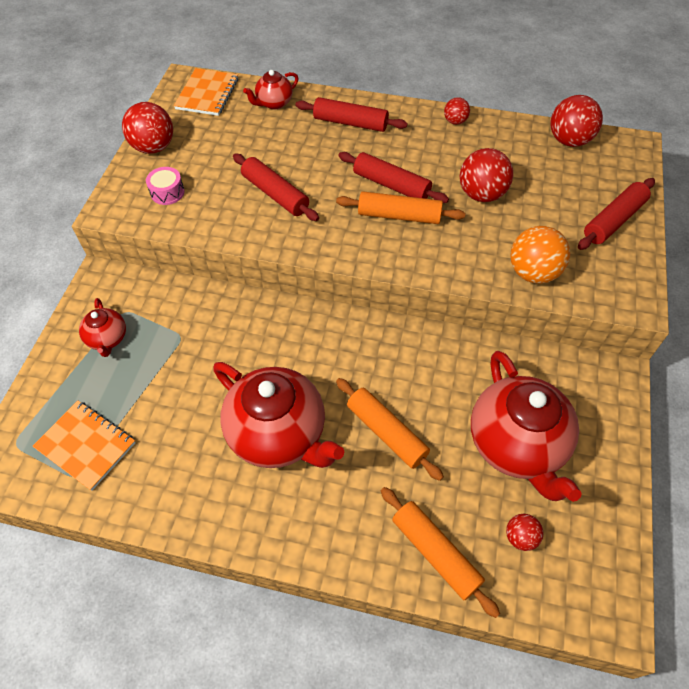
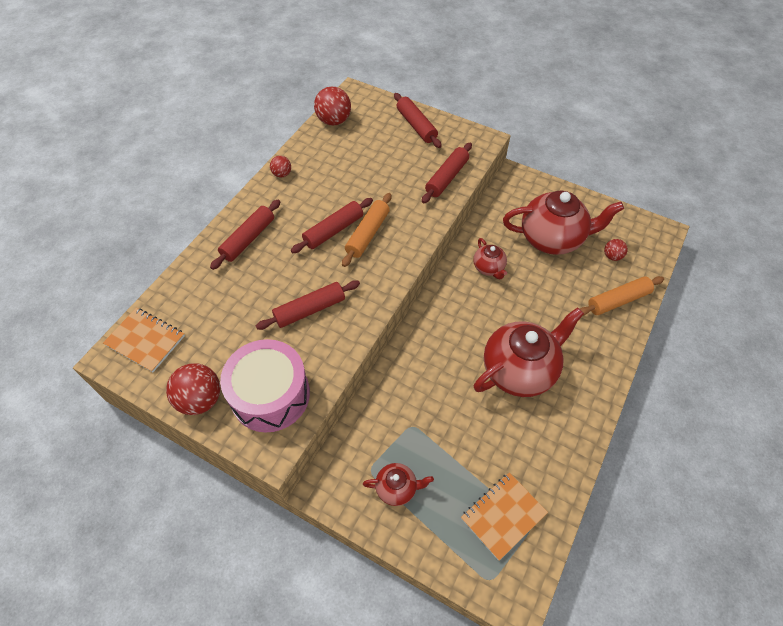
camera: 75 degrees left, 0 degrees up
(167, 192) = (270, 395): pink drum -> pink drum, size x2.38
(274, 103) = (191, 288): red teapot -> red teapot (489, 268)
(386, 432) = (530, 304): orange rolling pin -> none
(481, 194) = (365, 182): red ball -> none
(533, 272) = (446, 178): orange ball -> red rolling pin

